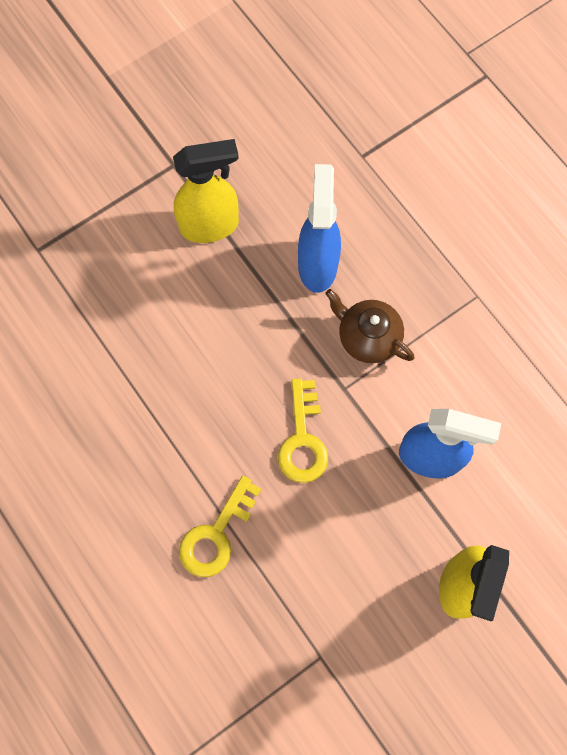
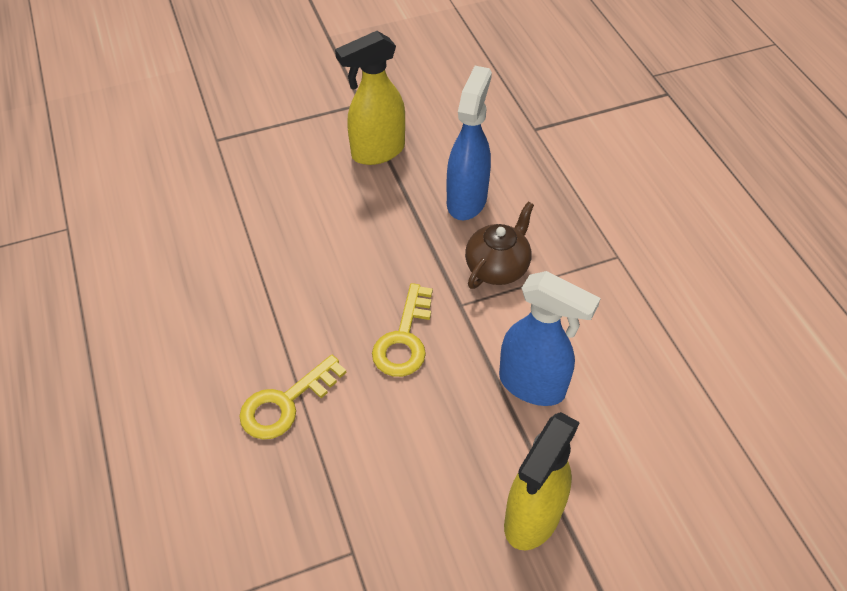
camera: 15 degrees right, 20 degrees down
(210, 225) = (377, 152): yellow spray bottle -> yellow spray bottle turned 150 degrees clockwise
(367, 337) = (497, 267): brown teapot -> brown teapot turned 75 degrees clockwise

